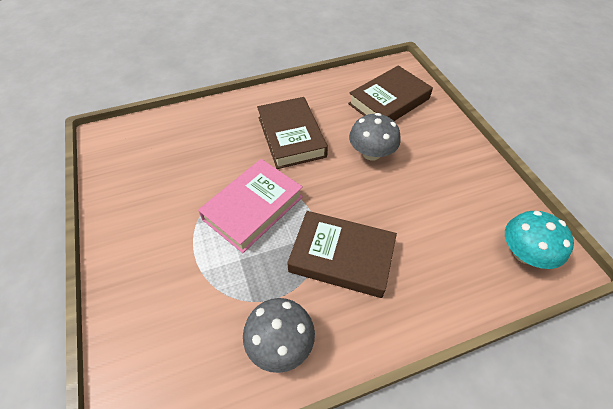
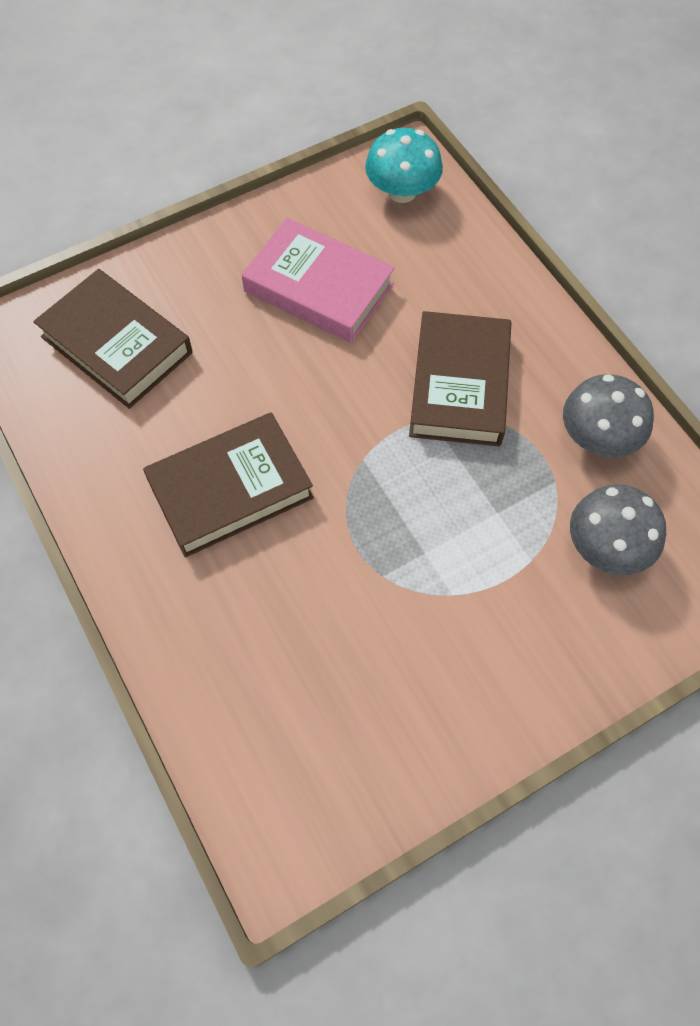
camera: 100 degrees left, 10 degrees up
(253, 208) = (402, 516): pink book -> pink book (319, 287)
(371, 153) = (253, 363): grey mushroom -> grey mushroom (607, 547)

